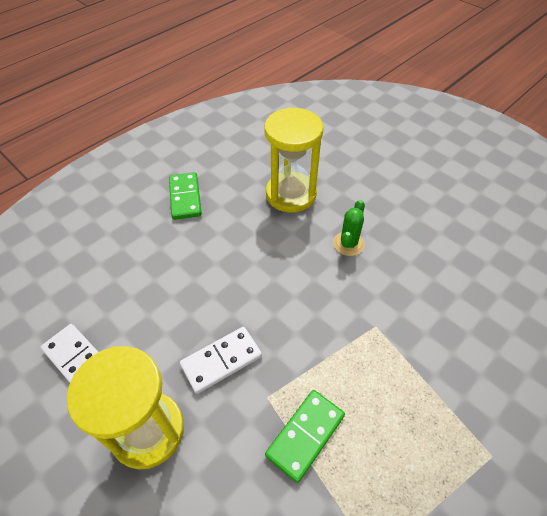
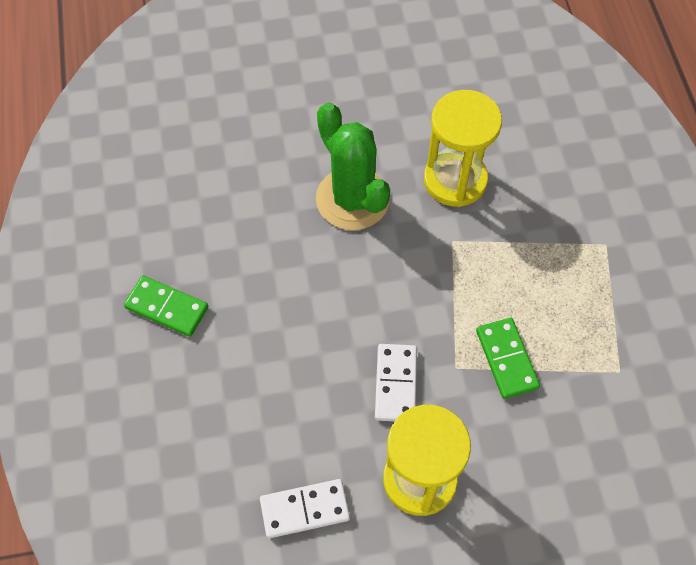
camera: 55 degrees left, 10 degrees up
(291, 194) = (249, 205): yellow hourglass -> yellow hourglass (455, 180)
(348, 244) = (352, 199): green cactus -> green cactus, size x2.02

